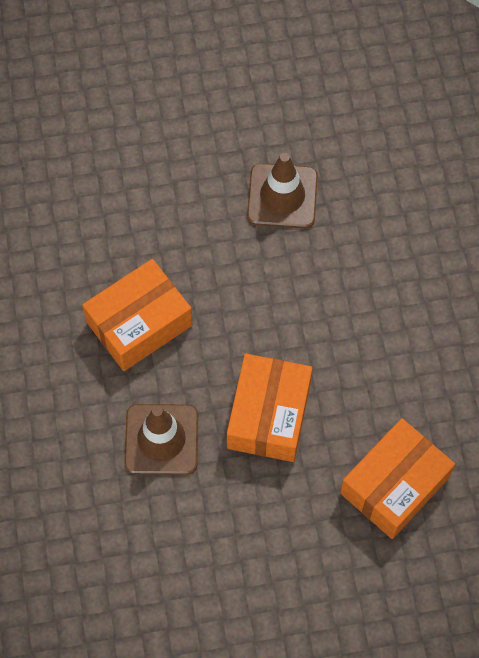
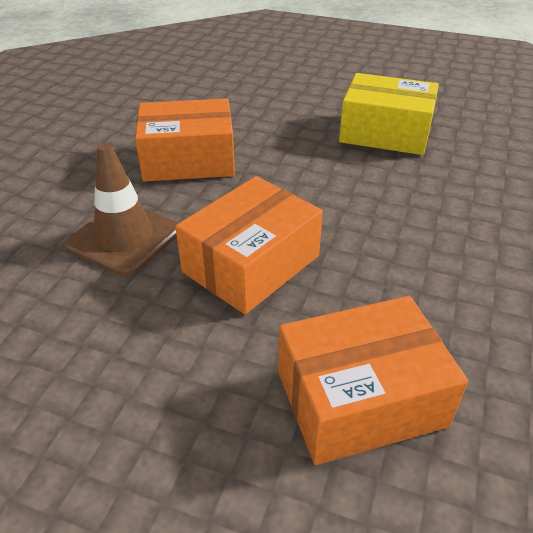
camera: 30 degrees right, 25 degrees down
(282, 196) = (385, 133): brown traffic cone -> yellow box

